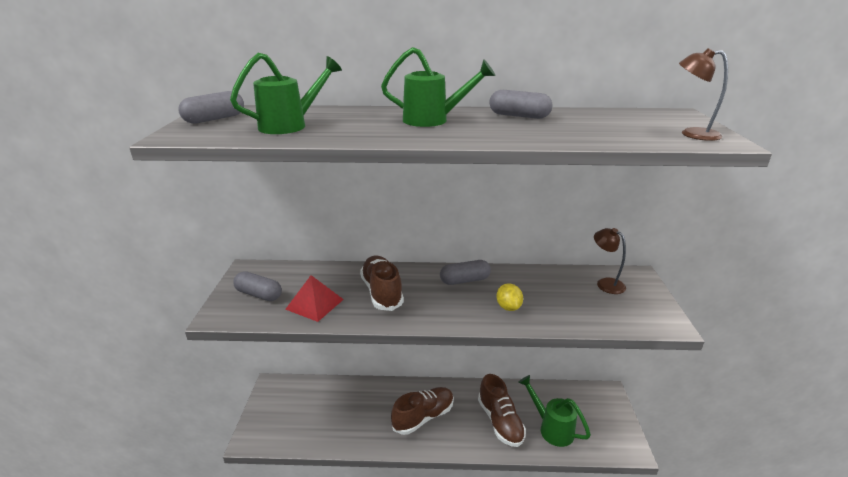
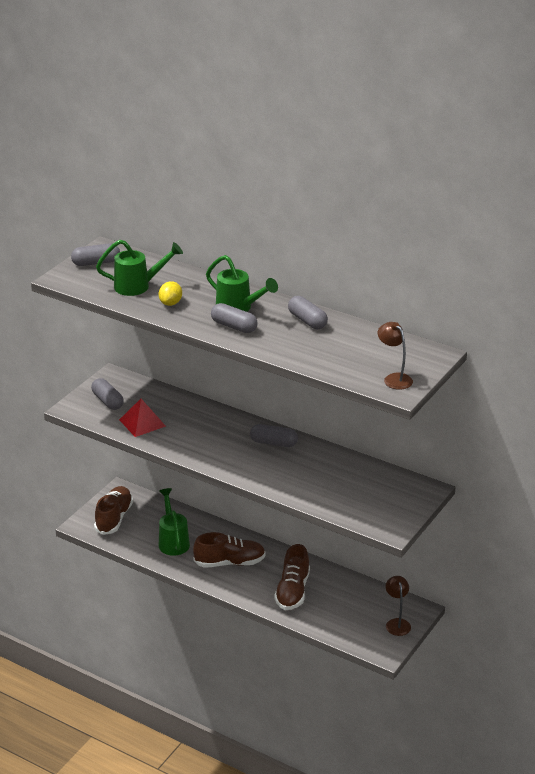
camera: 30 degrees right, 5 degrees up
(382, 292) = (199, 430): brown shoe -> brown shoe (114, 518)
(452, 132) = (234, 326): none -> grey capsule
(508, 307) = (283, 475): yellow lemon -> yellow lemon (170, 303)
(551, 428) = (333, 612): green watering can -> green watering can (173, 541)
(605, 283) = (388, 485): brown lamp -> brown lamp (397, 623)

